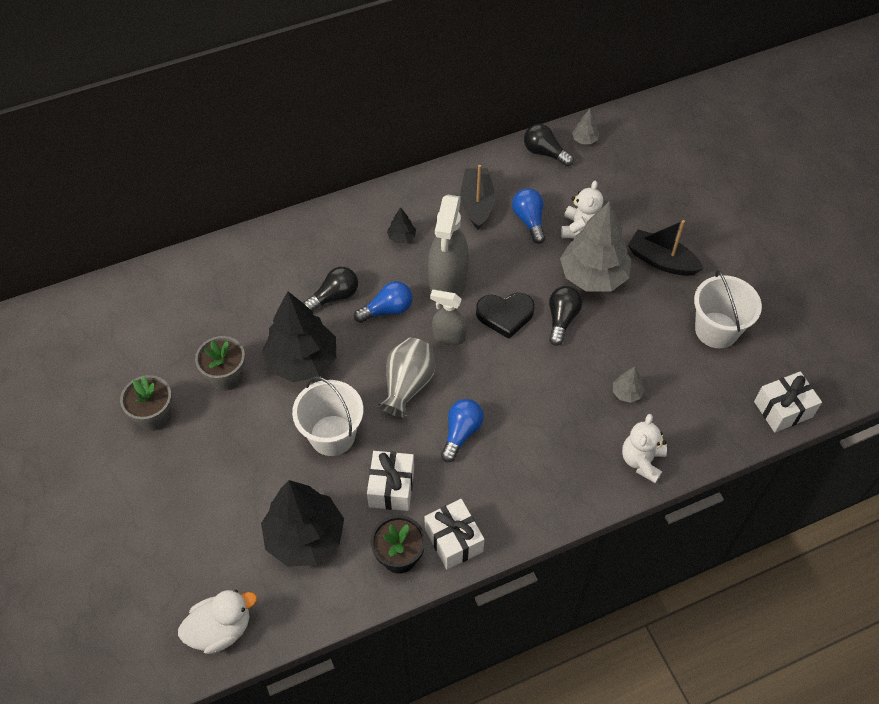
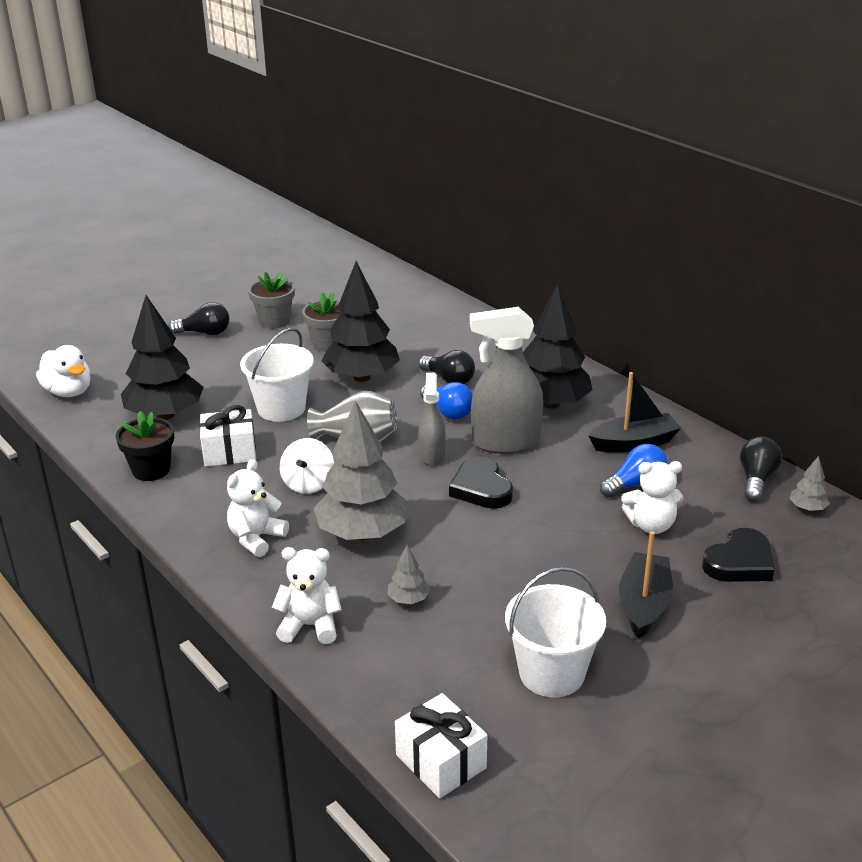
camera: 75 degrees right, 25 degrees down
(401, 237) = (550, 404): black tree -> black tree, size x2.38
(453, 540) = (175, 500): white gift -> none
(461, 433) = (308, 483): blue light bulb -> white spinning top
(527, 482) = (256, 538): none -> white teddy bear
(562, 319) = (497, 531): black light bulb -> black light bulb (204, 333)
(593, 276) = (580, 547): grey tree -> grey tree (362, 533)
(631, 196) = (739, 562): none -> black heart

